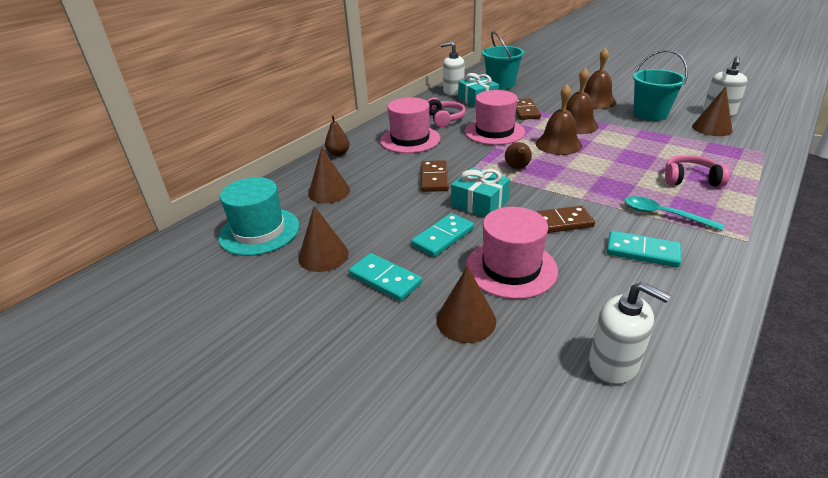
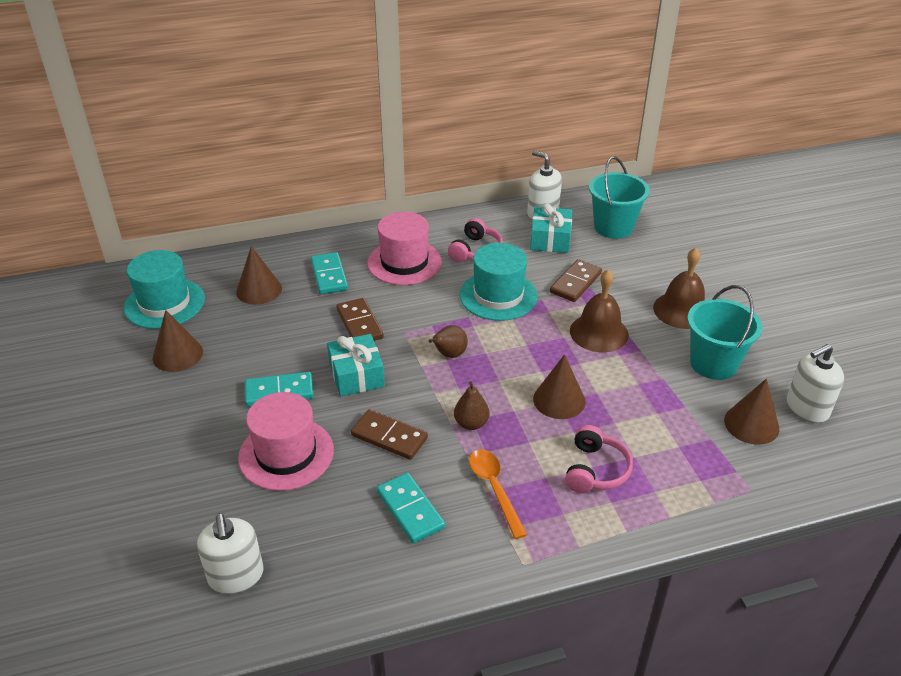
camera: 35 degrees right, 5 degrees up
(338, 153) = (321, 247): brown pear -> brown pear (471, 423)
(385, 279) = (190, 404): turquoise domino -> turquoise domino (329, 275)
(434, 178) = (359, 324): brown domino -> brown domino turned 60 degrees counterclockwise
(466, 320) = (194, 474): brown cone -> brown cone (559, 400)
(494, 132) = (498, 295): pink hat -> turquoise hat
(558, 144) = (536, 348): brown bell -> none
(663, 215) = (494, 489): turquoise spoon -> orange spoon
(690, 179) = (595, 470): pink headphones -> pink headphones turned 60 degrees clockwise

